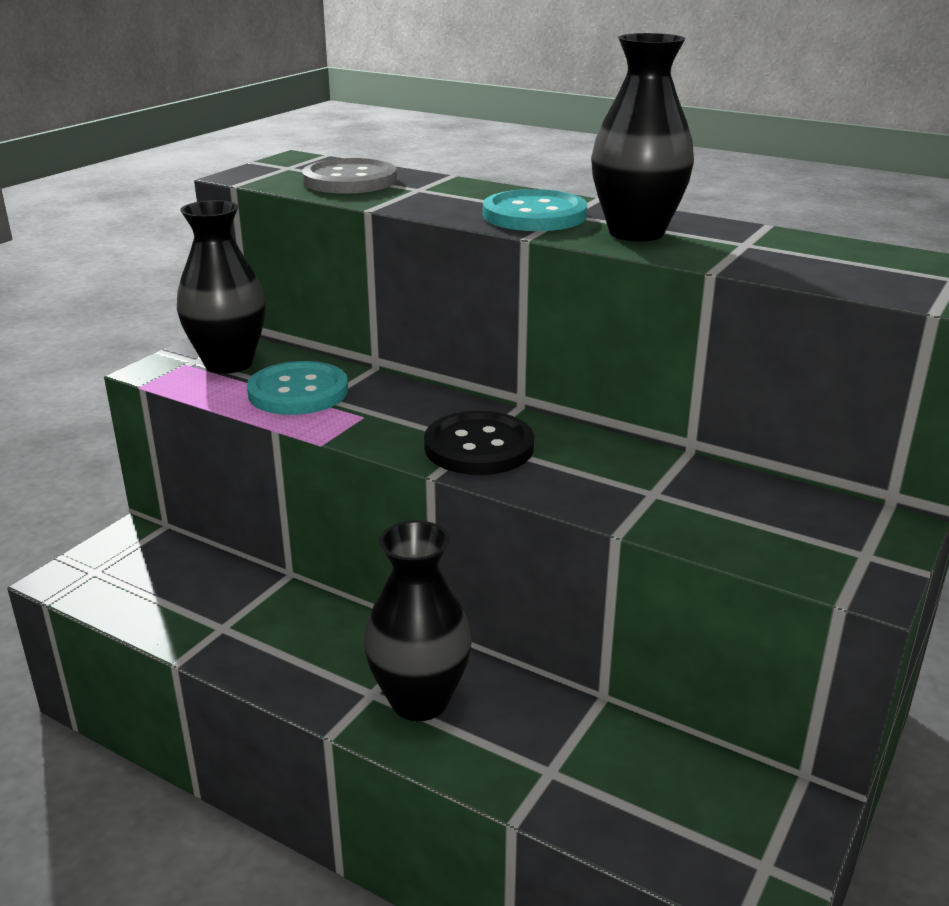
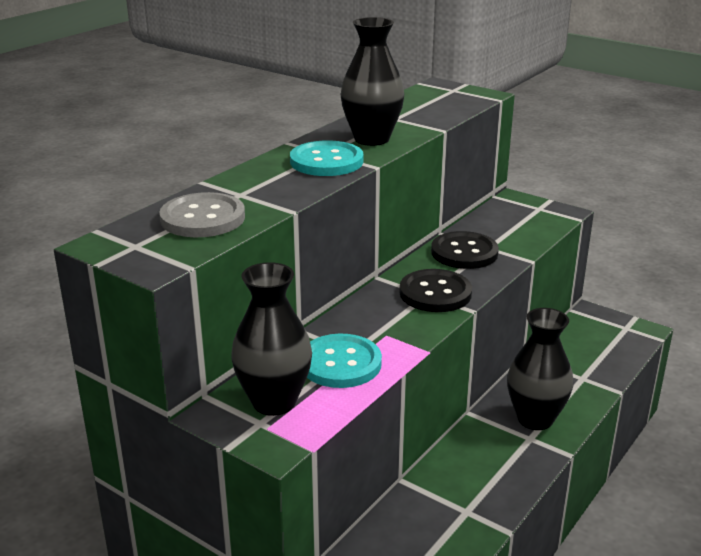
camera: 85 degrees left, 0 degrees up
(622, 470) = (464, 252): none -> black button

